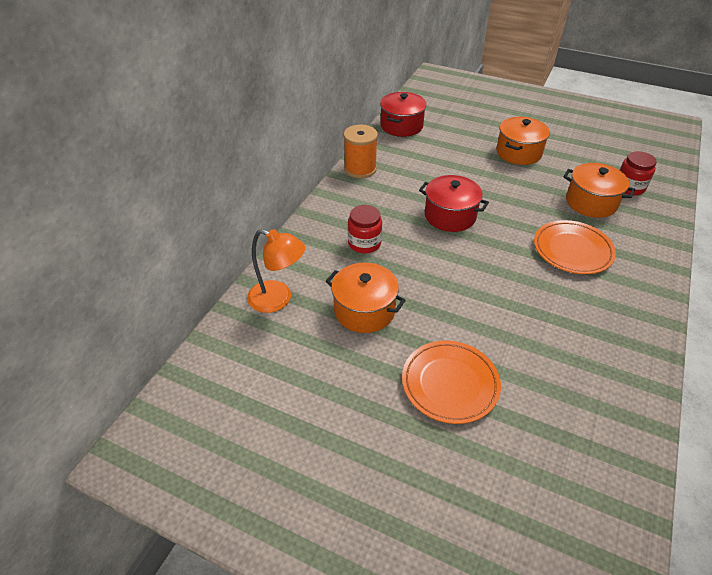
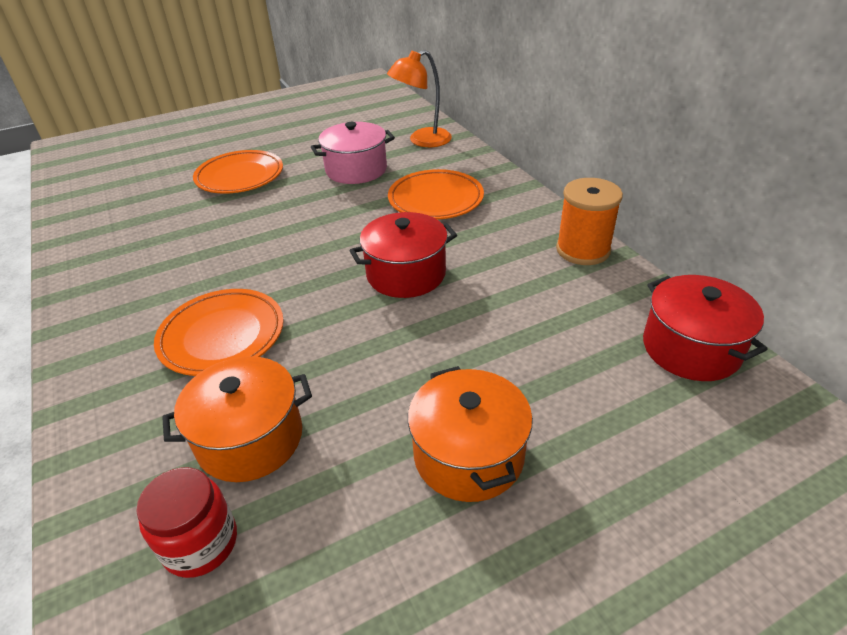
camera: 130 degrees right, 5 degrees down
(364, 243) = (435, 199): red jar -> orange plate
(364, 310) = (356, 170): orange pot -> pink pot

